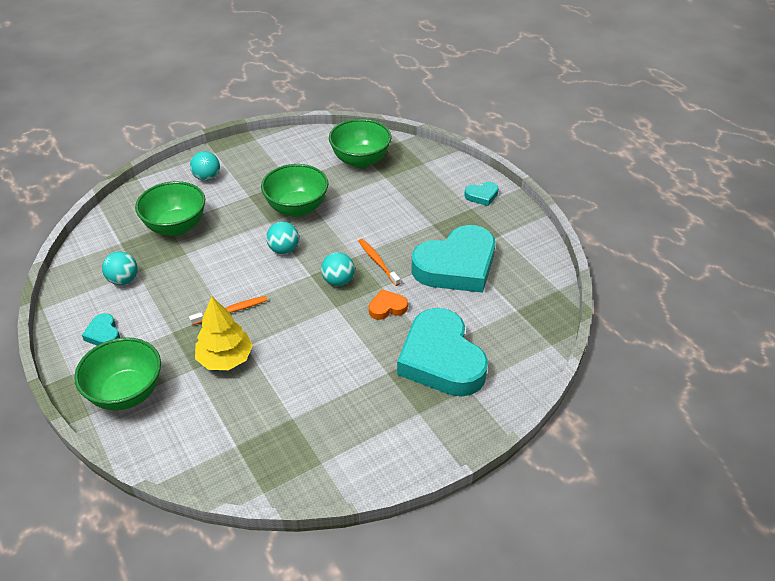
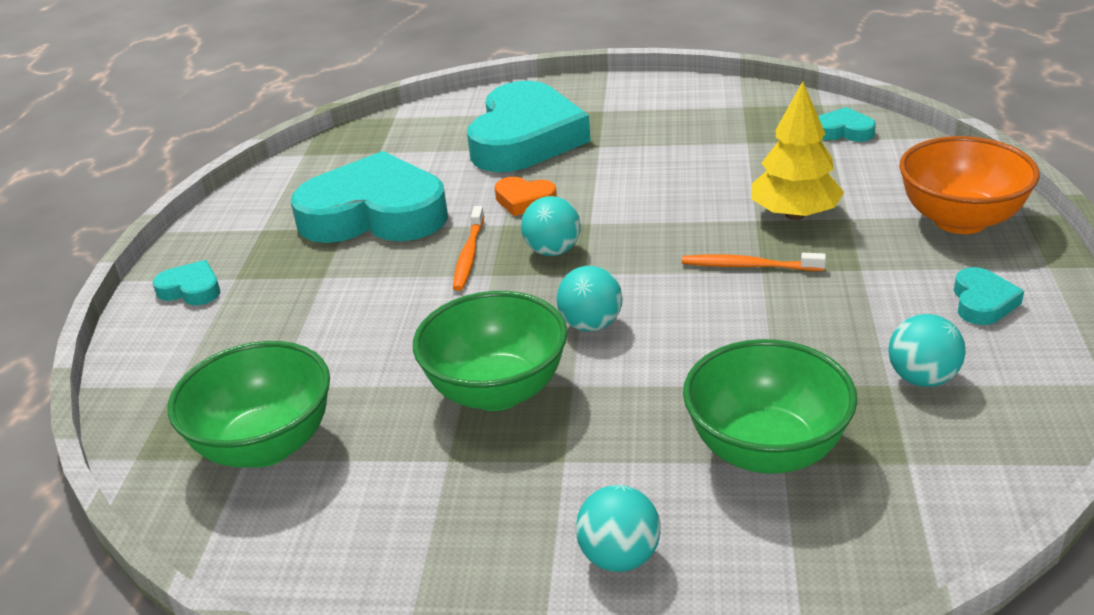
camera: 140 degrees left, 10 degrees down
(126, 393) = (960, 220): green bowl -> orange bowl
(231, 460) = (843, 131): none -> turquoise heart

